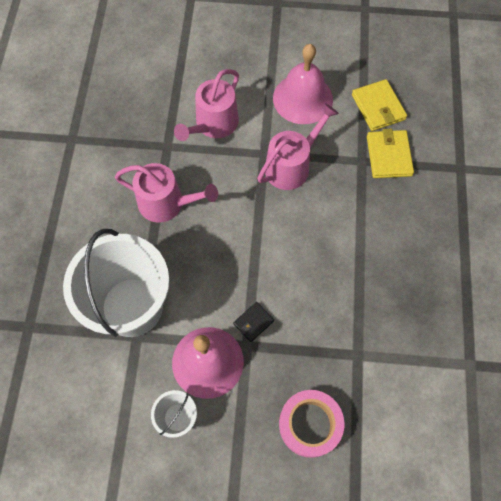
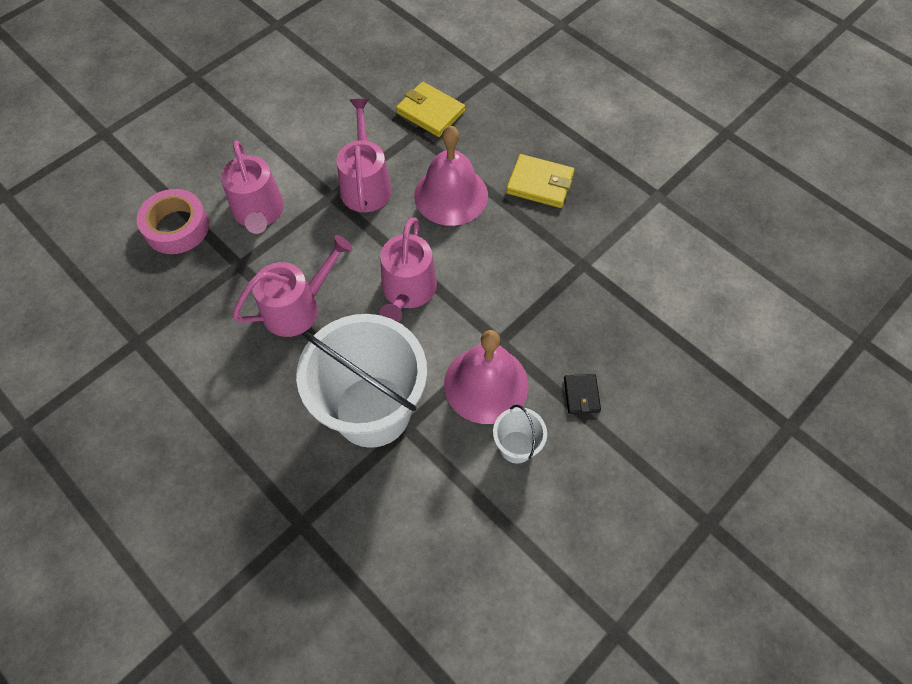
camera: 50 degrees left, 5 degrees down
(234, 257) = (407, 291): none -> pink watering can
(253, 322) = (483, 320): black wallet -> black wallet (581, 395)
(302, 98) = (310, 129): pink bell -> pink bell (451, 195)
(310, 424) = (612, 344): pink tape -> pink tape (177, 227)
(378, 107) = (379, 85): yellow wallet -> yellow wallet (540, 183)

